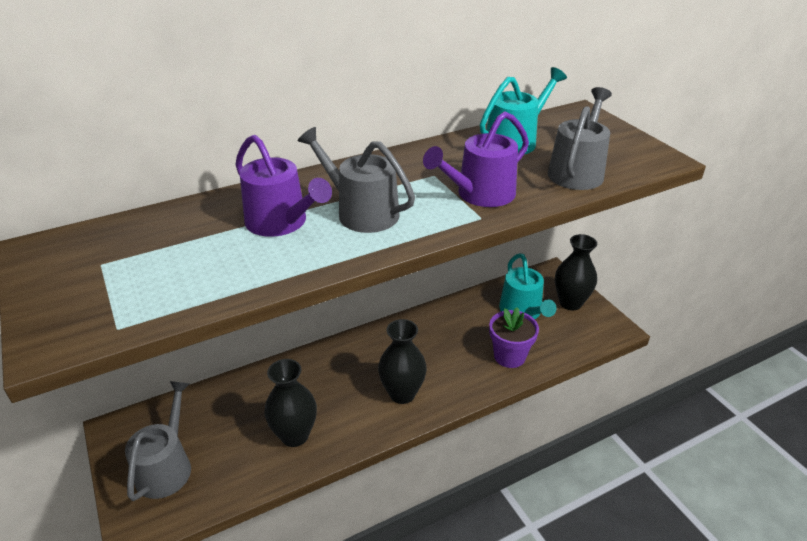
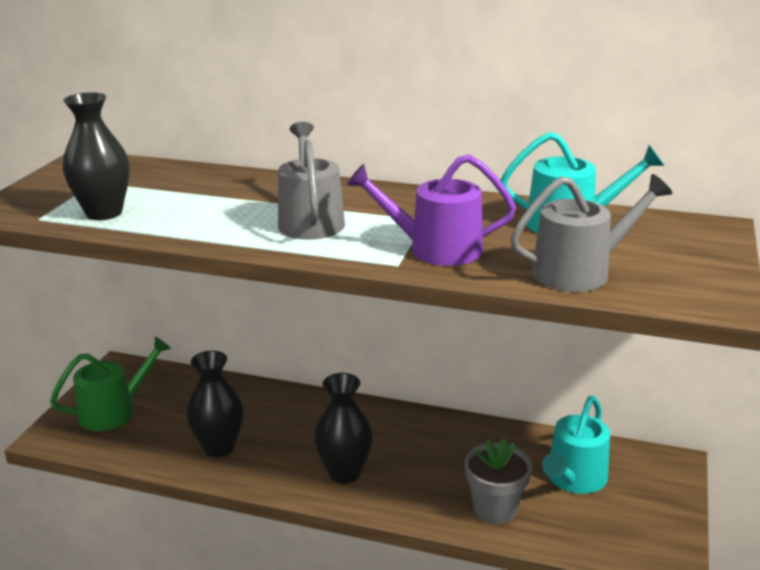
camera: 45 degrees right, 10 degrees down
(166, 467) = (114, 411): grey watering can -> green watering can
(281, 222) = (241, 203): purple watering can -> none
(509, 356) = (495, 508): purple flower pot -> grey flower pot
(570, 303) = (649, 503): black vase -> black vase (104, 213)

